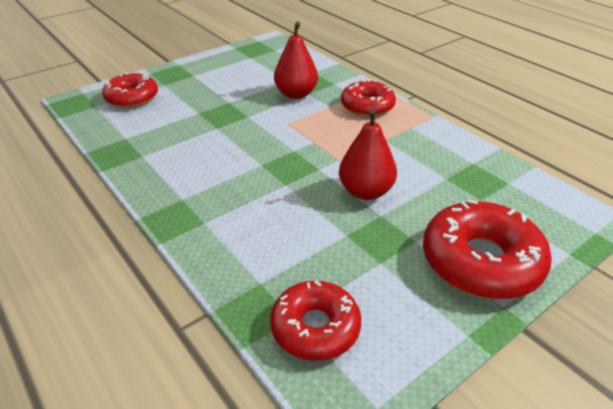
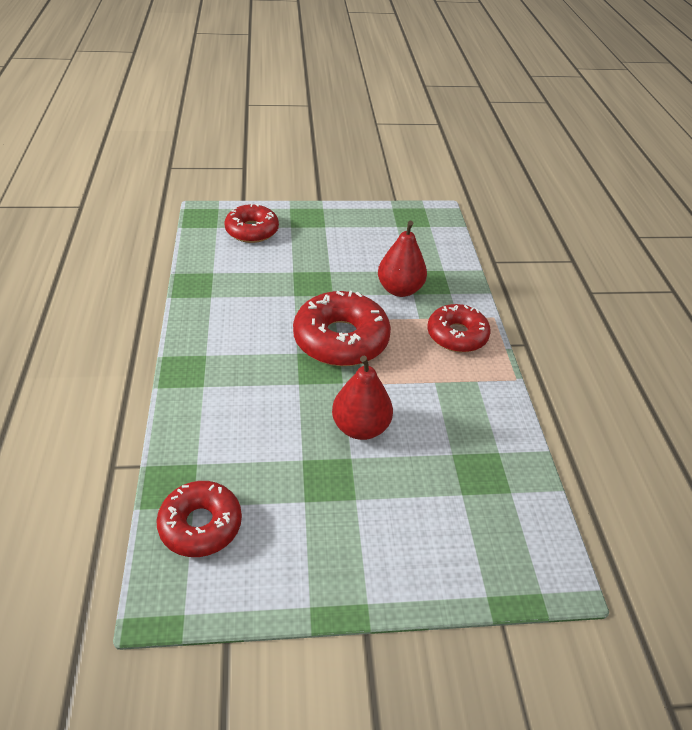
camera: 30 degrees right, 5 degrees up
(481, 261) = (392, 552): red donut -> red donut (341, 339)

